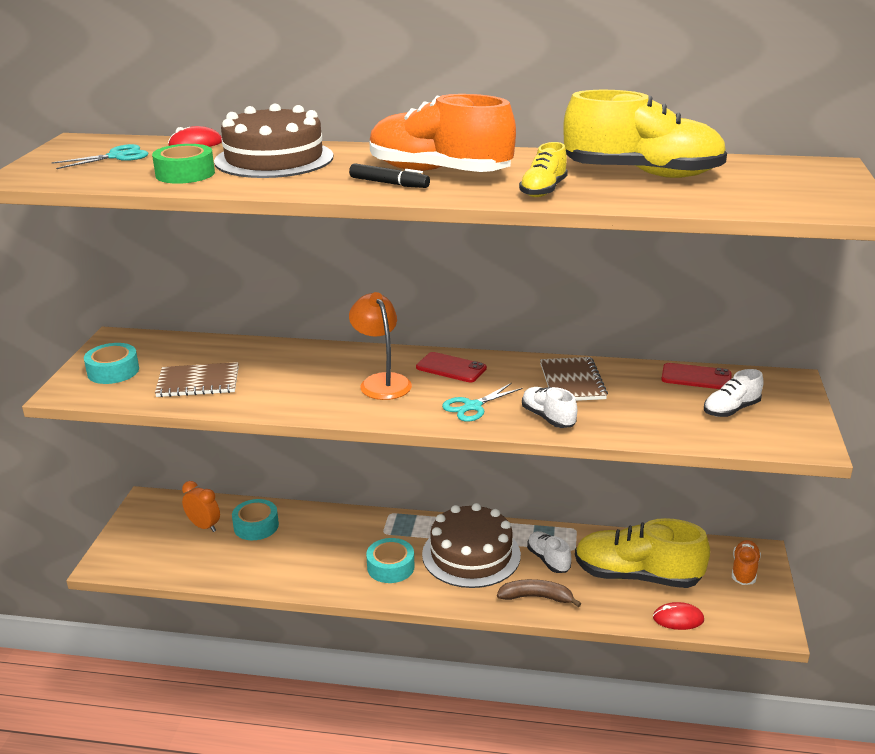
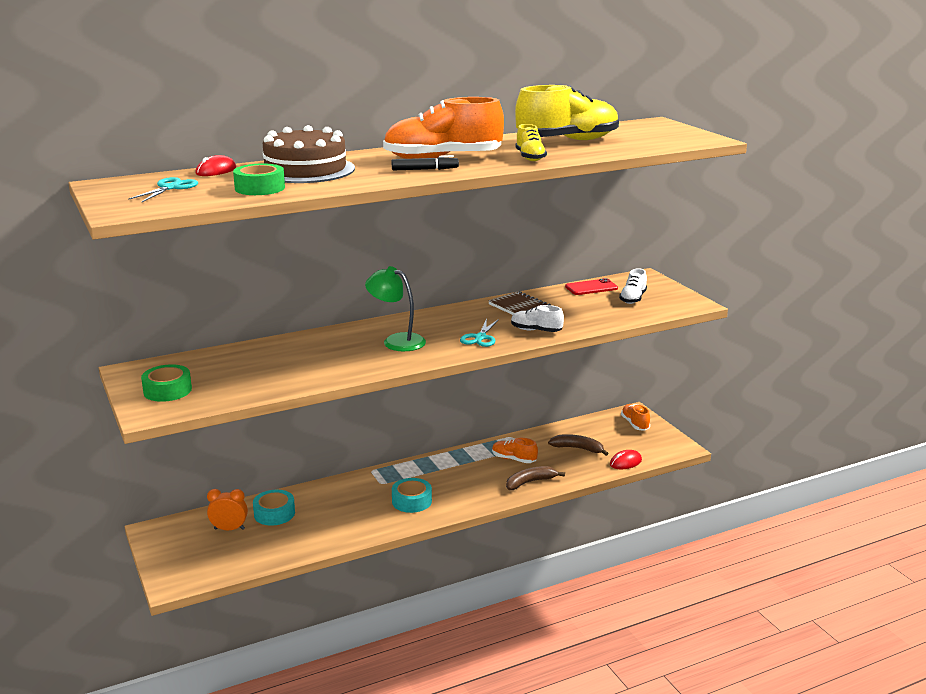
camera: 35 degrees left, 5 degrees down
(113, 371) = (167, 390): turquoise tape -> green tape
(198, 382) = (255, 378): brown notebook -> none
(381, 382) = (396, 341): orange lamp -> green lamp
(451, 368) = (432, 321): red phone -> none
(471, 554) = (459, 474): brown cake -> none
(548, 560) = (514, 459): white shoe -> orange shoe
(637, 576) = (578, 448): yellow shoe -> brown banana

